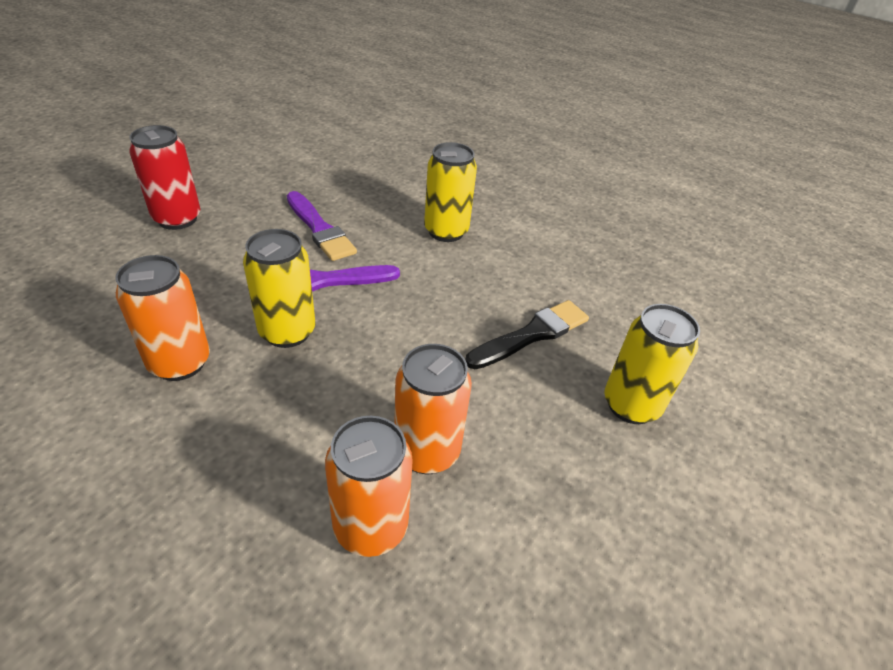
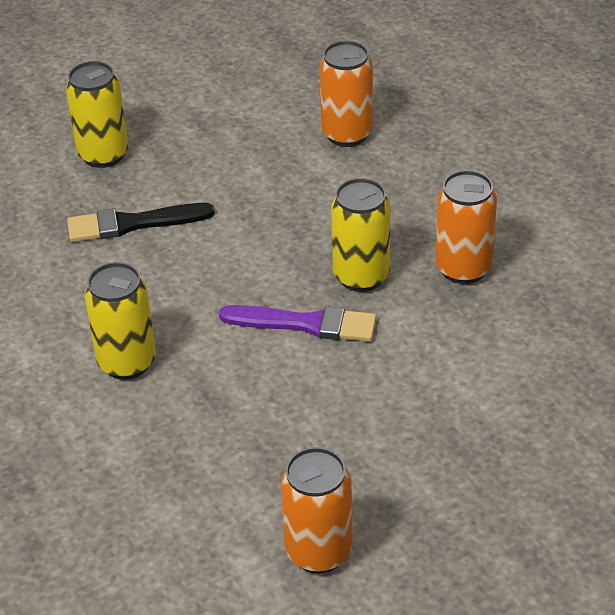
camera: 150 degrees left, 0 degrees up
(177, 219) = (456, 456): red can -> none
(320, 229) = (281, 399): purple brush -> none
(427, 451) = (286, 163): orange can -> orange can (318, 551)

